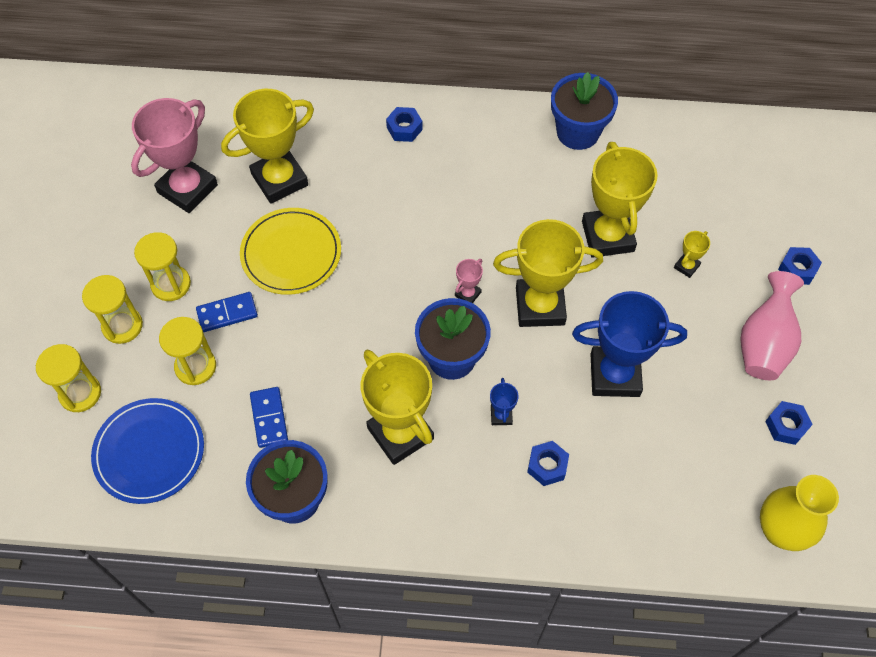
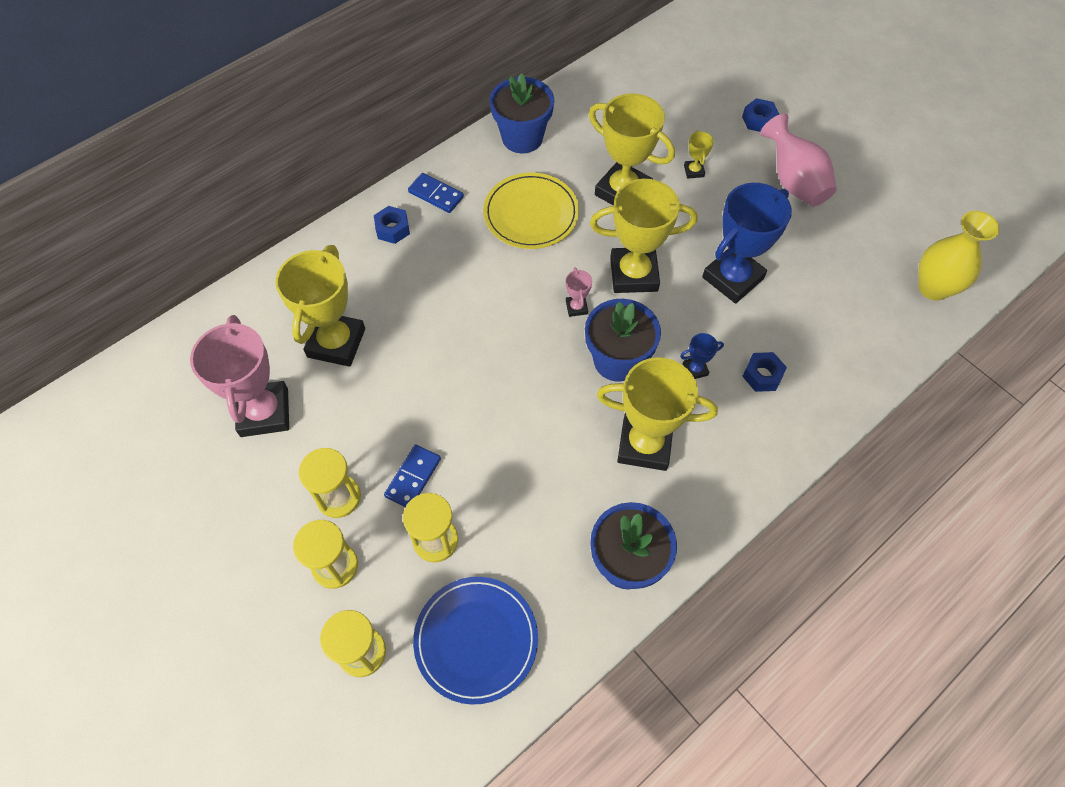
camera: 45 degrees left, 0 degrees up
(269, 418) = (539, 524): blue domino -> blue domino (436, 195)
(291, 253) = (411, 389): yellow plate -> yellow plate (531, 214)
(501, 415) = (695, 369): blue trophy -> blue trophy turned 60 degrees counterclockwise
(540, 306) = (633, 274): yellow trophy -> yellow trophy turned 45 degrees clockwise
(786, 425) = (863, 221): blue nut -> none

